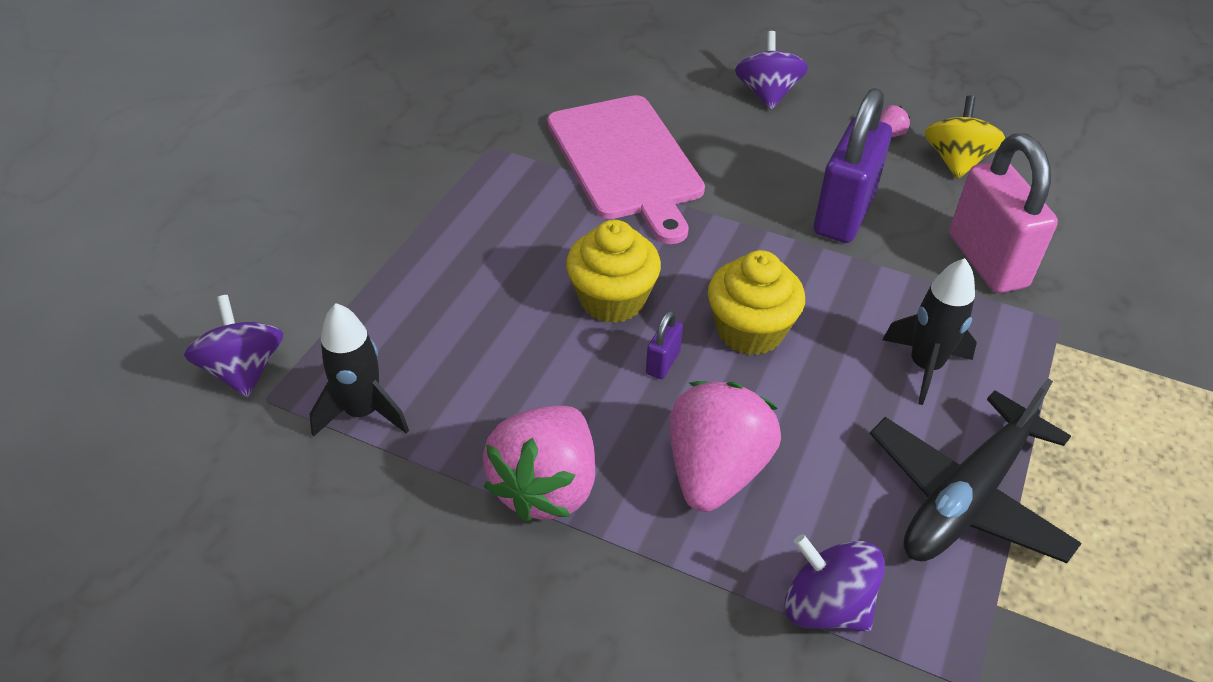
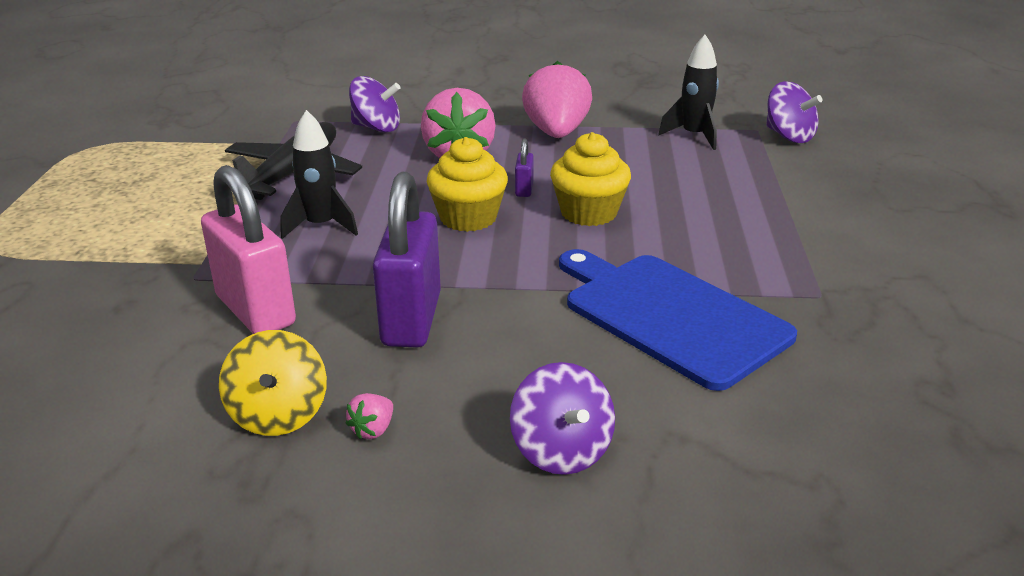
camera: 160 degrees right, 15 degrees down
(626, 161) = (670, 316): pink cutting board -> blue cutting board

